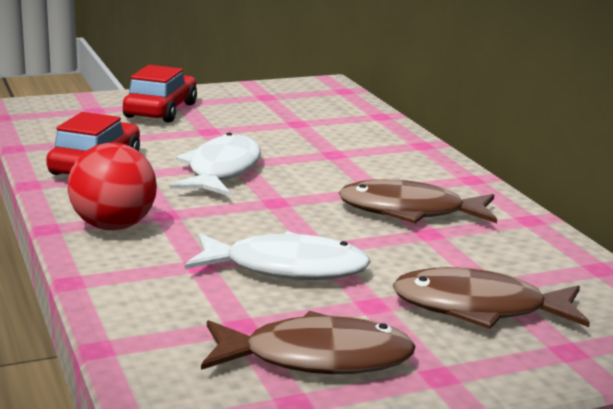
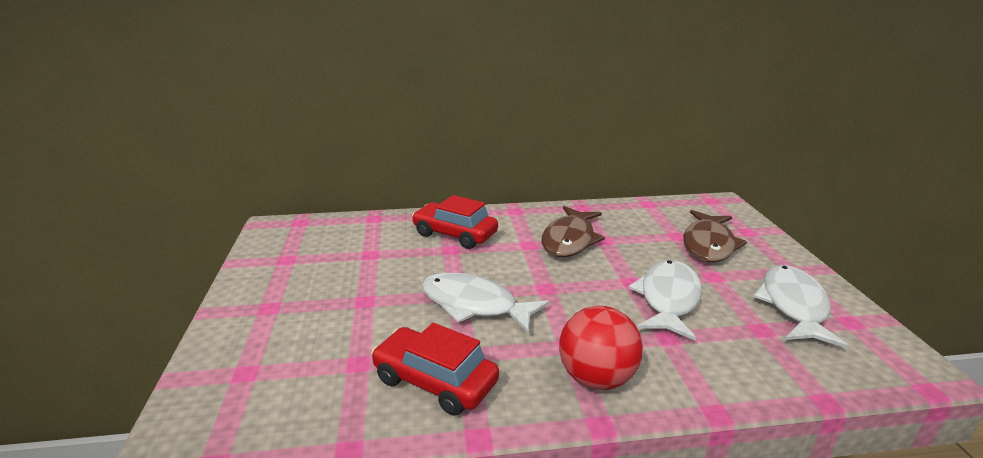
camera: 75 degrees left, 5 degrees up
(161, 110) = (284, 323): red car -> red car (455, 234)
(316, 358) = (793, 306): brown fish -> white fish

